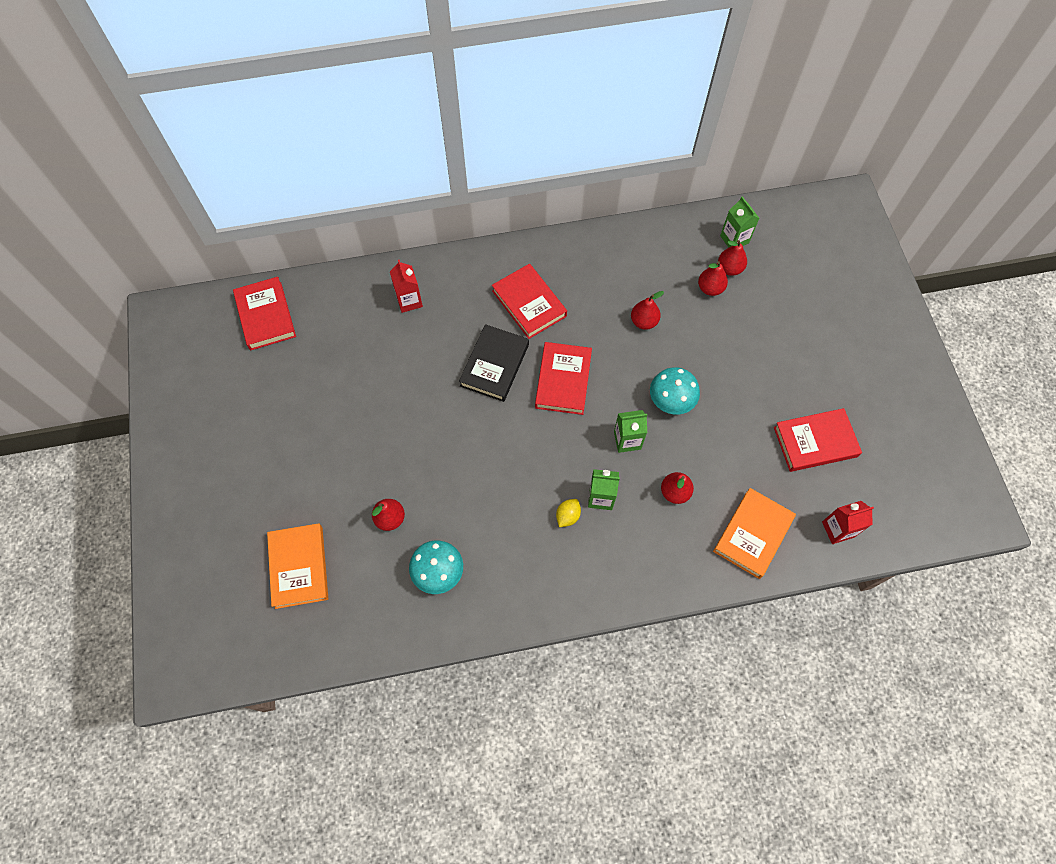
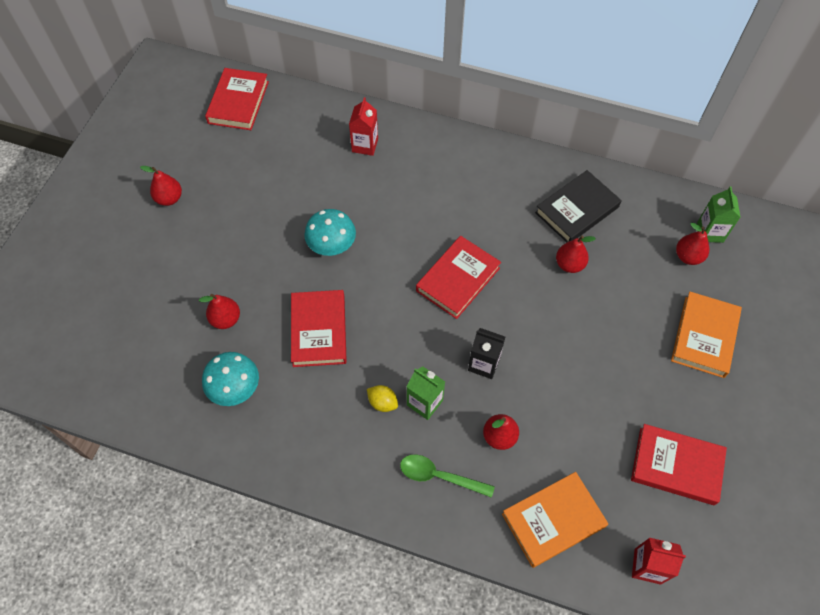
camera: 30 degrees right, 5 degrees down
(299, 567) = (125, 319): orange book -> orange book (704, 336)
(494, 365) = (403, 235): black book -> black book (577, 210)
(529, 303) = (470, 197): red book -> red book (319, 330)
(567, 516) = (382, 403): yellow lemon -> yellow lemon turned 60 degrees clockwise
(627, 440) = (484, 364): green carton -> black carton
(648, 549) = (439, 476): none -> green spoon
(671, 400) = (550, 349): turquoise mushroom -> turquoise mushroom (332, 245)
(710, 288) = (656, 266): red pear -> red pear (169, 198)

